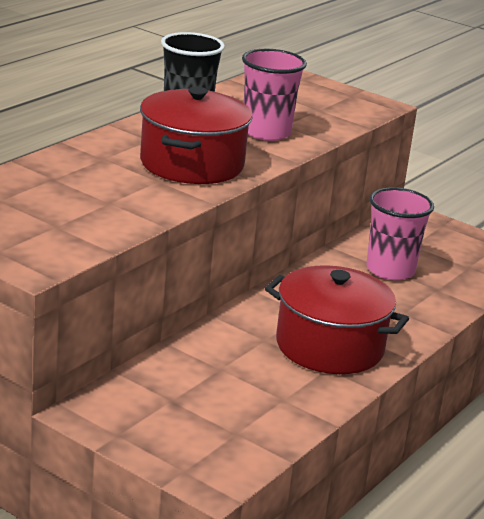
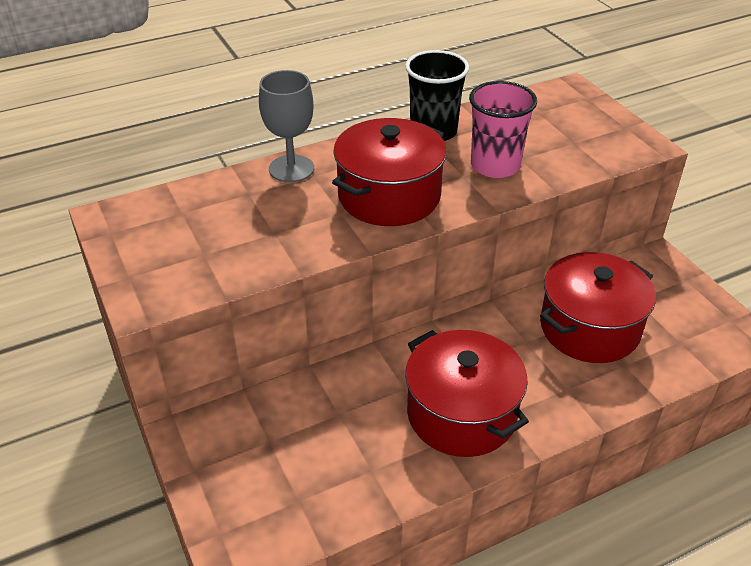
camera: 30 degrees right, 15 degrees up
(77, 156) = (291, 169): none -> grey goblet
(390, 270) = (589, 328): pink cup -> red pot

